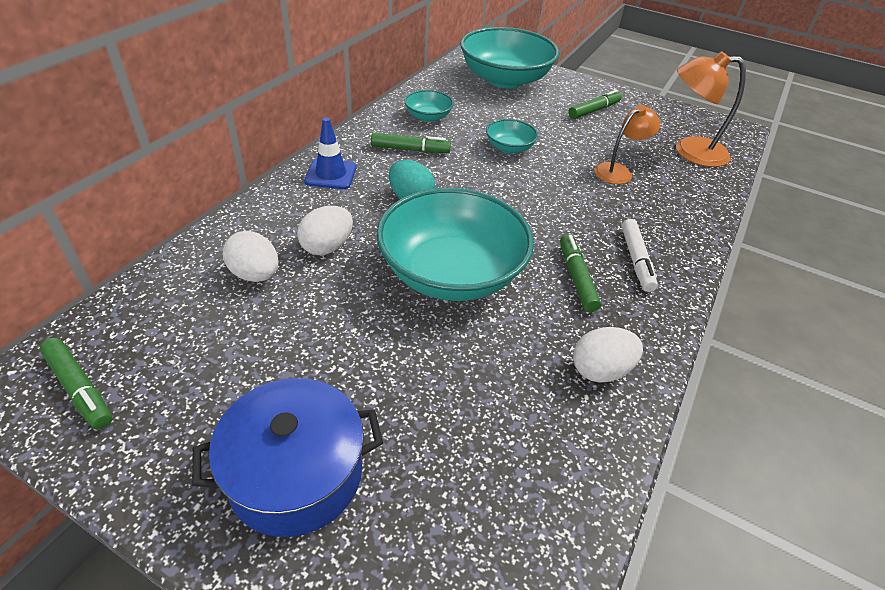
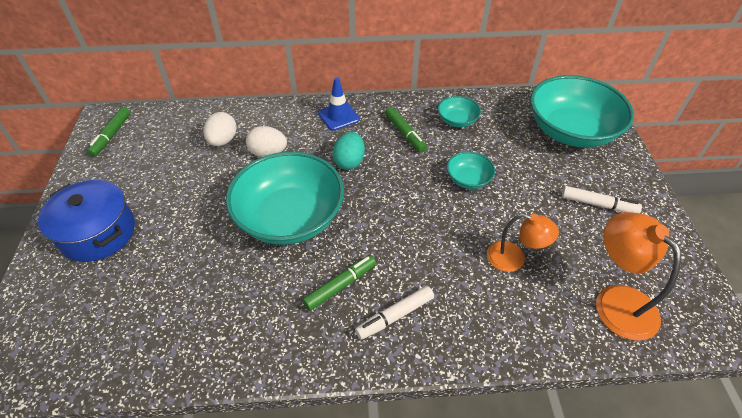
camera: 60 degrees right, 5 degrees up
(594, 110) = (598, 204): green marker -> white marker
(600, 370) = (252, 337): white egg -> none

